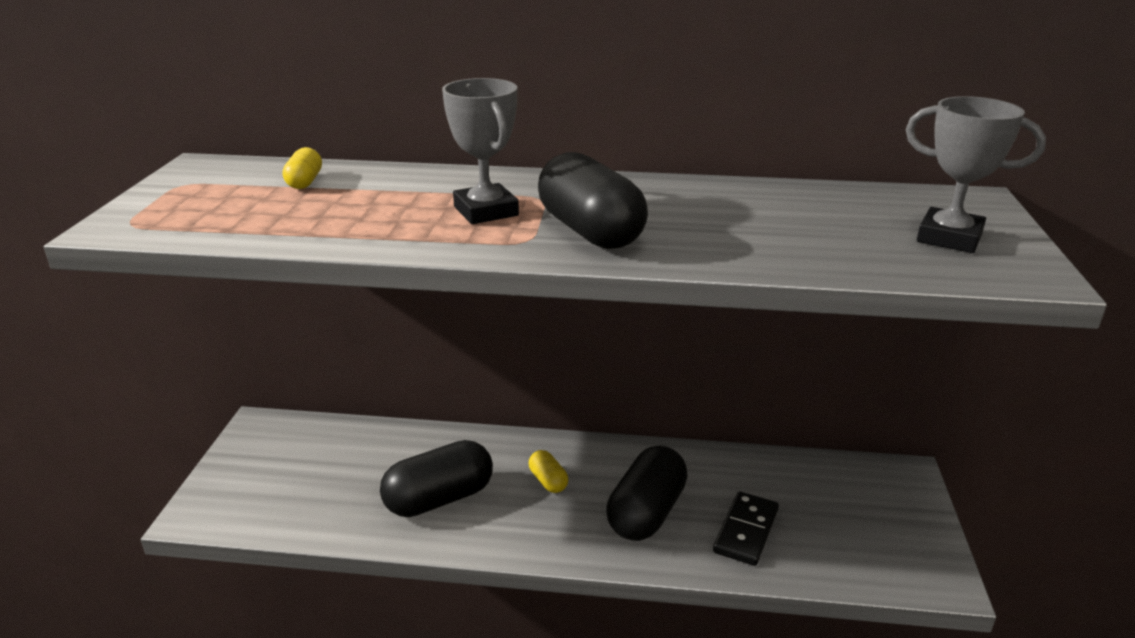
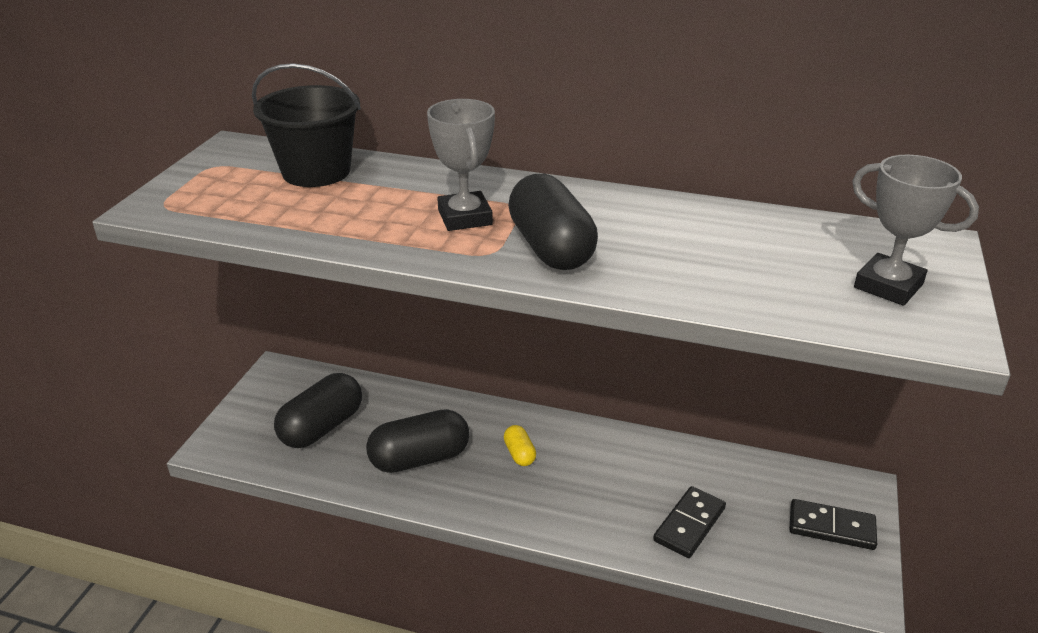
camera: 10 degrees right, 5 degrees up
(304, 182) = (316, 171): yellow capsule -> black bucket
(646, 513) = (601, 495): black capsule -> black capsule (322, 427)
(889, 515) = (831, 527): none -> black domino

